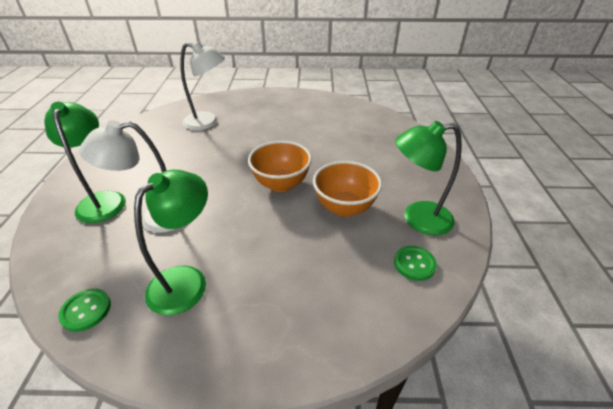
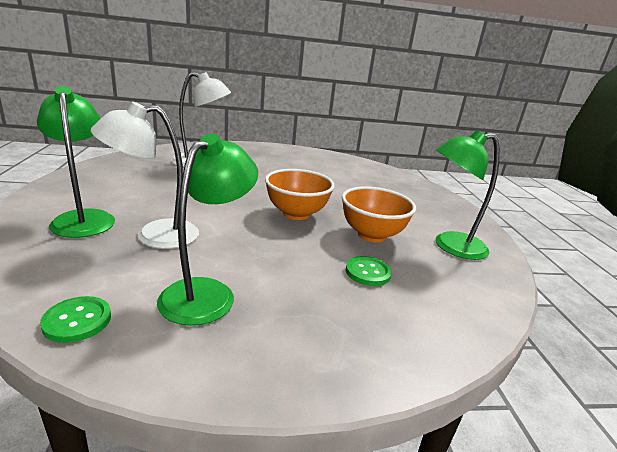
camera: 10 degrees left, 15 degrees down
(414, 264) = (463, 282): green button -> green button (368, 272)

